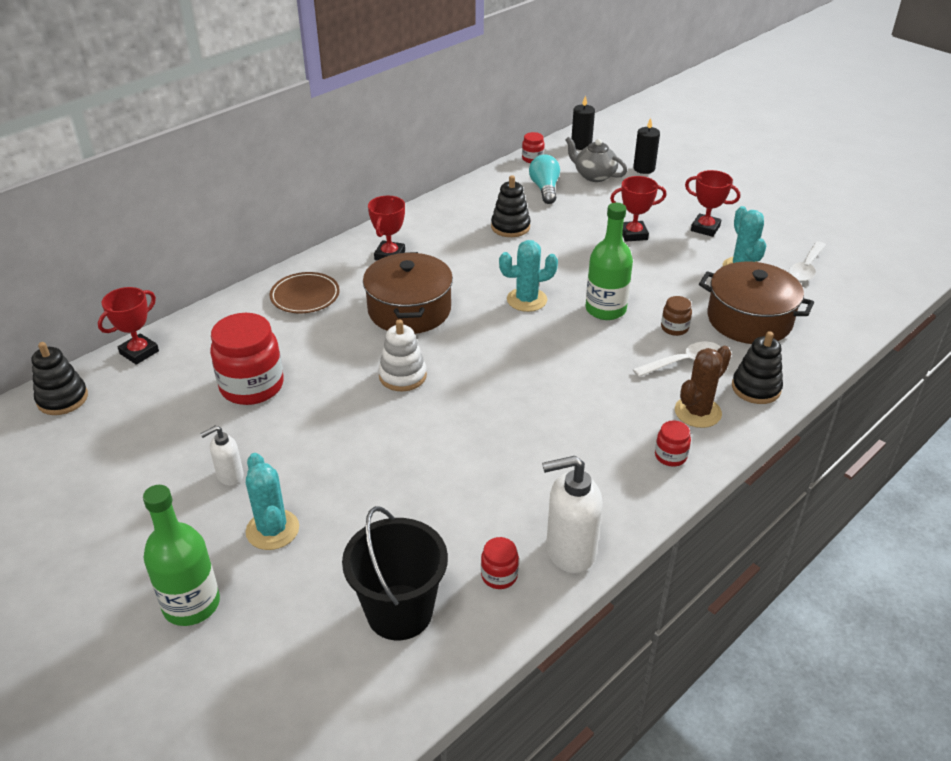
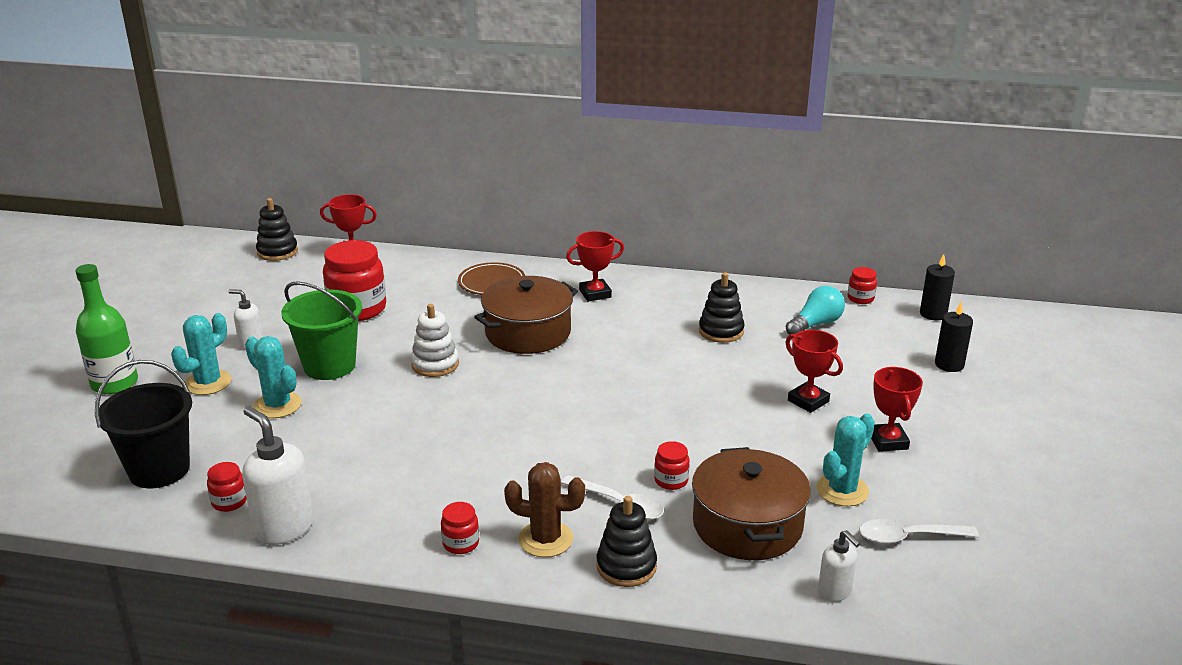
camera: 55 degrees right, 10 degrees down
(334, 438) = (329, 366): none -> green bucket
(527, 300) = (613, 382): turquoise cactus -> turquoise cactus (277, 405)
(594, 176) = (885, 341): grey teapot -> none
(605, 309) = (652, 429): green bottle -> none
(674, 328) = (671, 480): brown jar -> red jar
(839, 318) = (835, 592): none -> white soap dispenser

